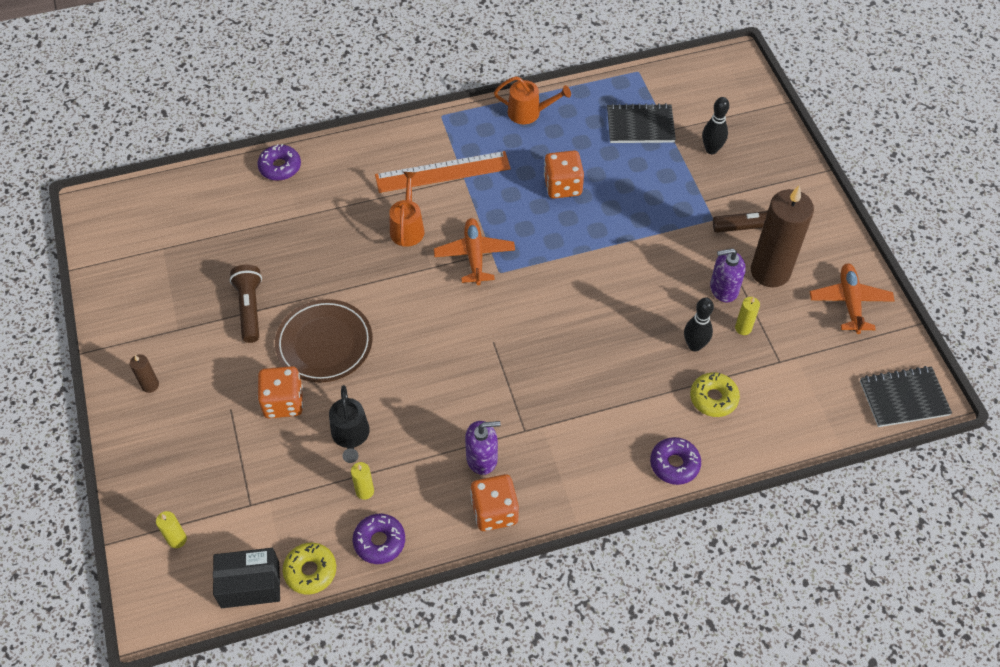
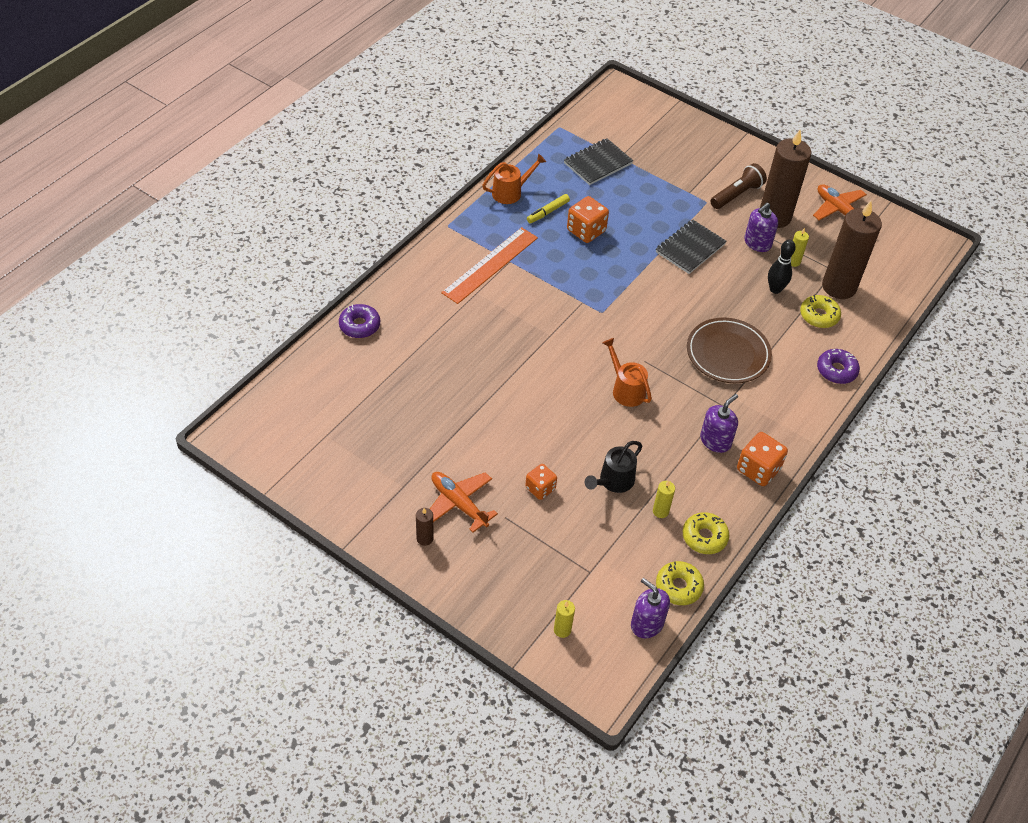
camera: 40 degrees left, 5 degrees down
(250, 309) = (445, 439): brown flashlight -> none
(250, 585) = (647, 624): black box -> purple soap dispenser
(283, 402) = (540, 488): orange dice -> orange dice, size x0.65
(324, 344) = (528, 431): brown plate -> brown plate (728, 354)
(351, 436) = (613, 482): black watering can -> black watering can turned 90 degrees clockwise
(379, 541) = (704, 537): purple donut -> yellow donut
(407, 227) = (504, 317): orange watering can -> orange watering can (625, 389)
(474, 255) = (573, 310): orange plane -> orange plane (459, 504)
(544, 149) = (548, 212): none -> yellow marker
(711, 149) = (660, 156): black bowling pin -> none
(766, 381) = (839, 287): none -> brown candle
(903, 398) = (924, 252): black notebook -> black notebook (690, 248)

